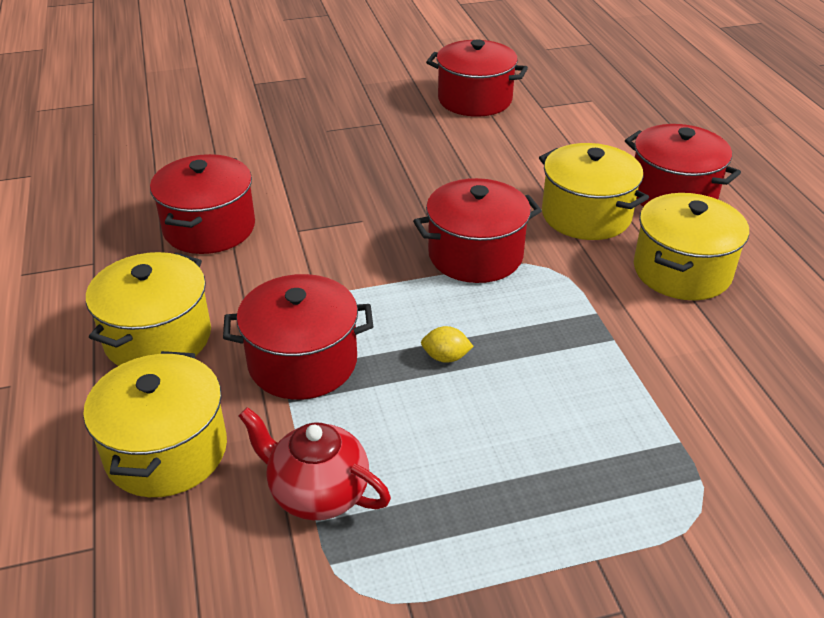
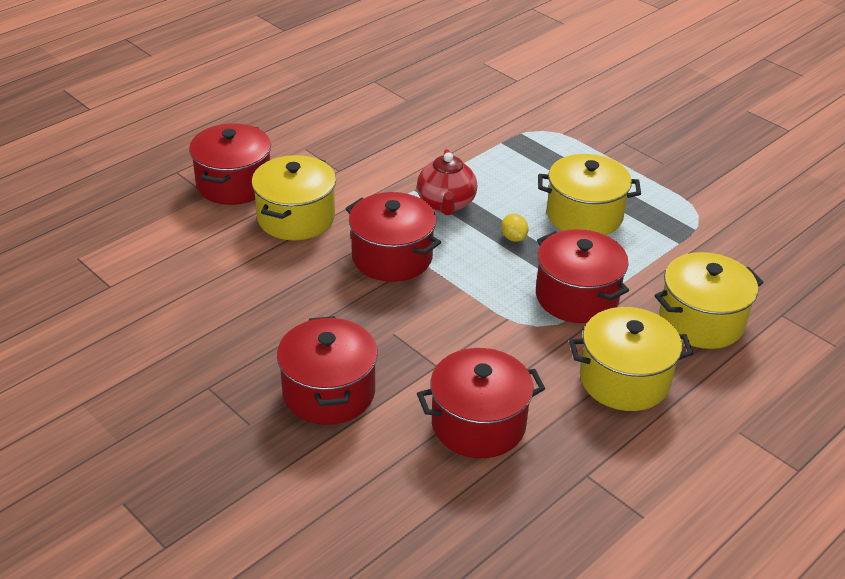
camera: 120 degrees left, 0 degrees up
(318, 493) = (662, 249): red teapot -> red teapot (446, 204)
(474, 100) = (116, 336): red pot -> red pot (329, 392)
(682, 271) = (338, 164): yellow pot -> yellow pot (584, 215)

